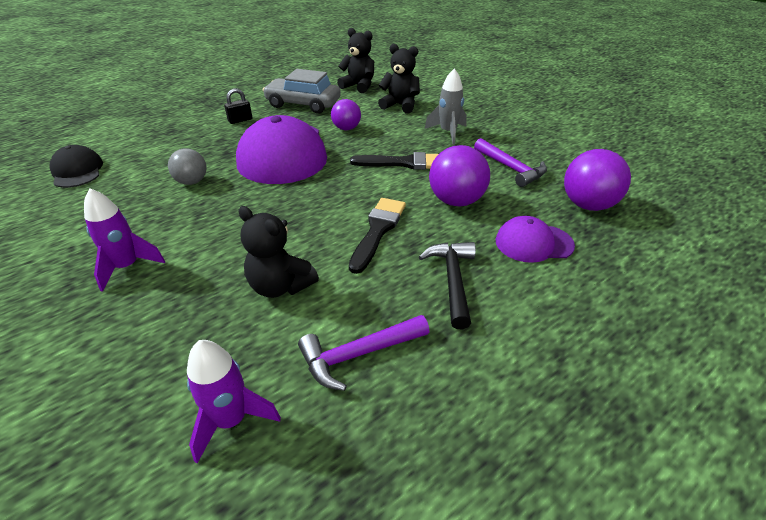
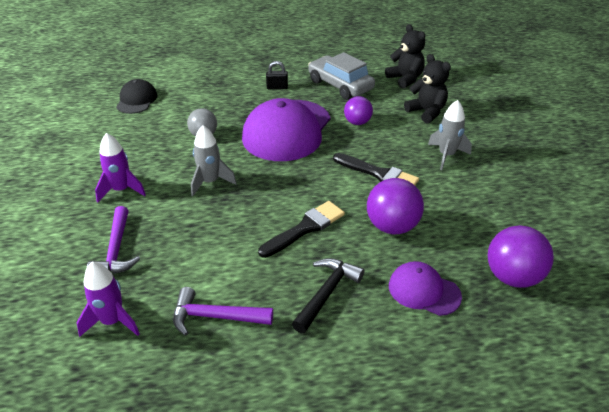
camera: 30 degrees right, 0 degrees up
(237, 223) = (210, 182): none -> grey rocket
(280, 286) = (203, 244): black teddy bear -> none
(511, 168) = (473, 213): purple hammer -> purple hammer (116, 250)

